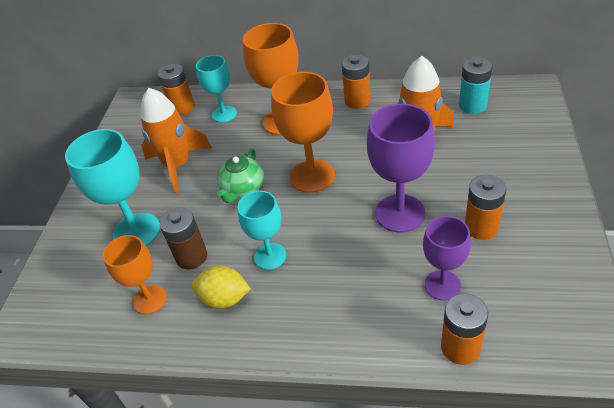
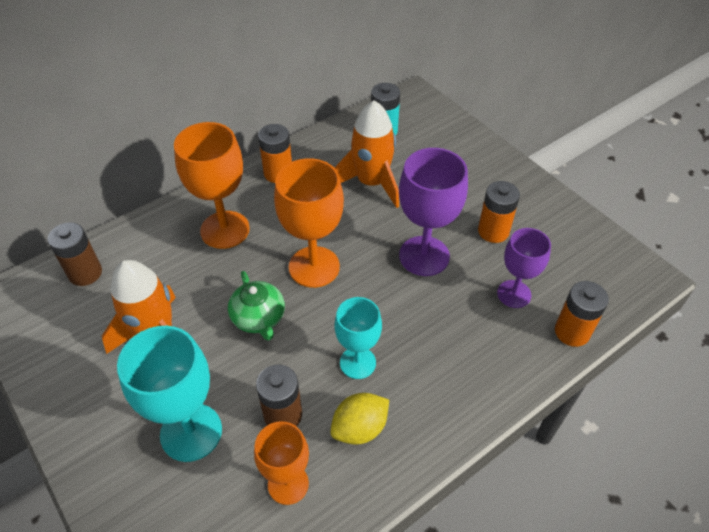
camera: 50 degrees left, 5 degrees up
(182, 107) = (85, 273): orange battery -> brown battery
(224, 114) = (148, 255): turquoise goblet -> none

